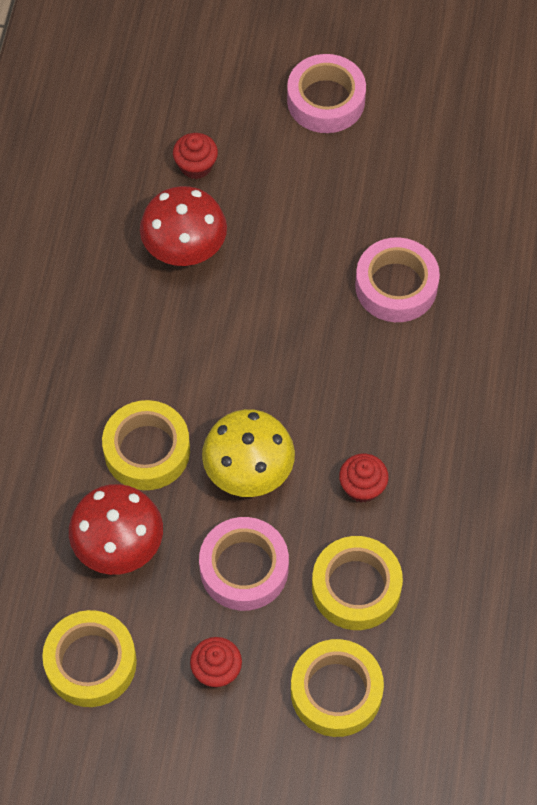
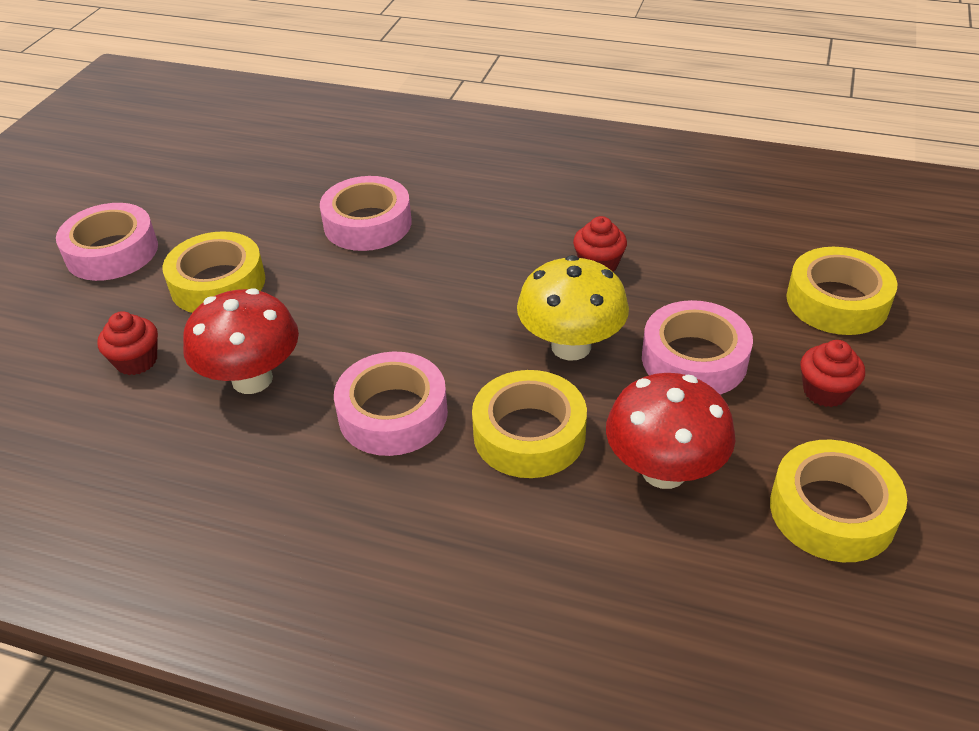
camera: 80 degrees left, 20 degrees down
(158, 354) = (393, 414): none -> pink tape
(356, 587) = (715, 278): yellow tape -> yellow tape (218, 283)

